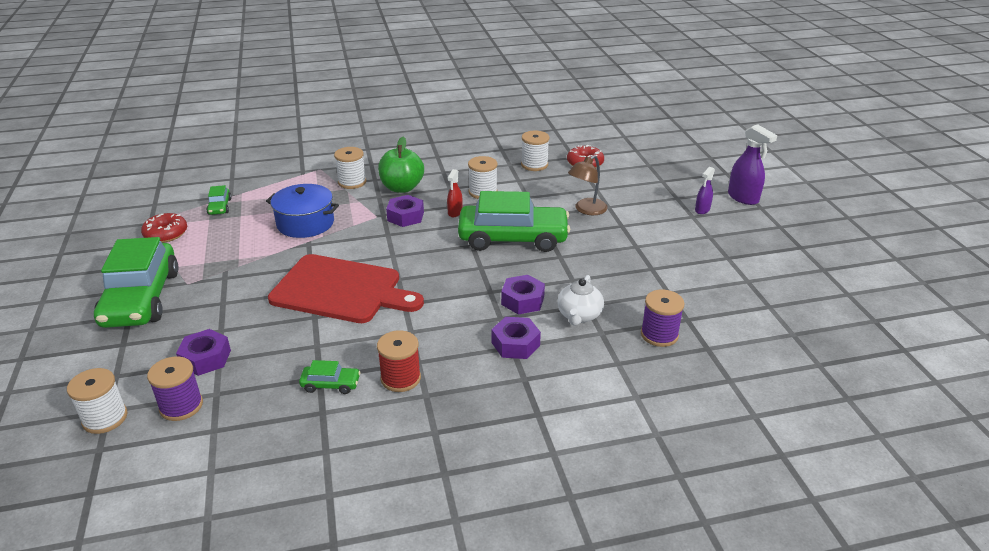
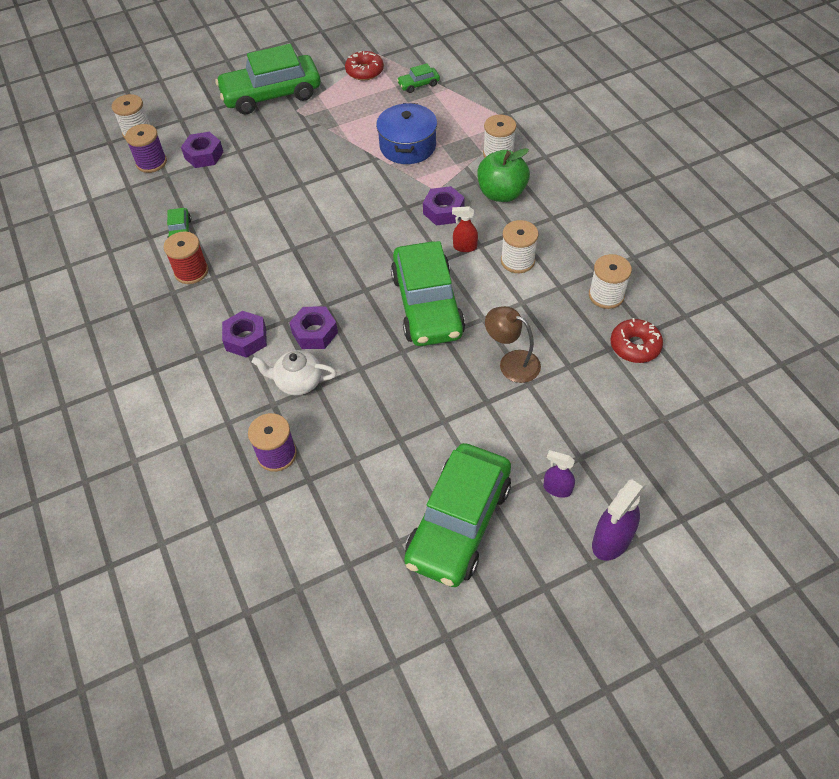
camera: 80 degrees right, 20 degrees up
(341, 290) = (305, 202): red cutting board -> none
(730, 252) = (459, 522): none -> green car

